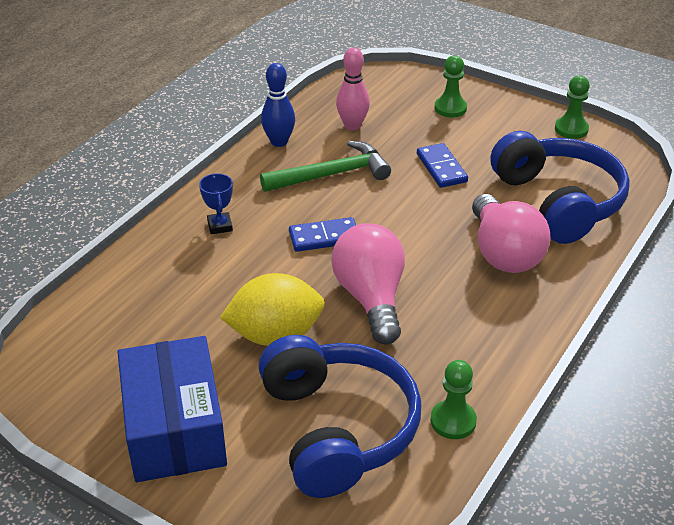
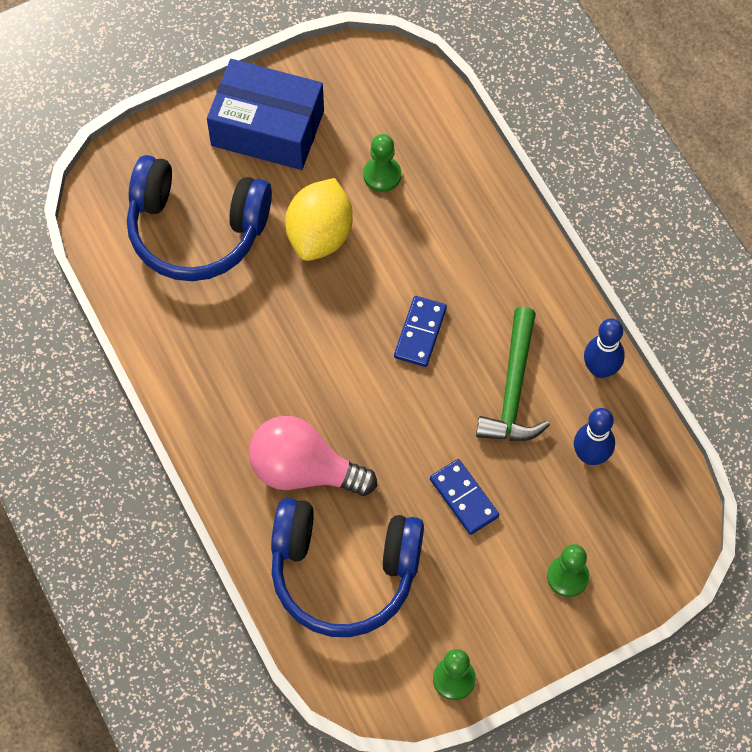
camera: 120 degrees right, 25 degrees up
(220, 226) = (490, 256): blue trophy -> none
(352, 125) = (591, 455): pink bowling pin -> blue bowling pin
(371, 298) = (317, 327): pink light bulb -> none
(441, 168) = (464, 498): blue domino -> blue domino turned 45 degrees clockwise
(453, 421) = (150, 310): green pawn -> green pawn (382, 175)

